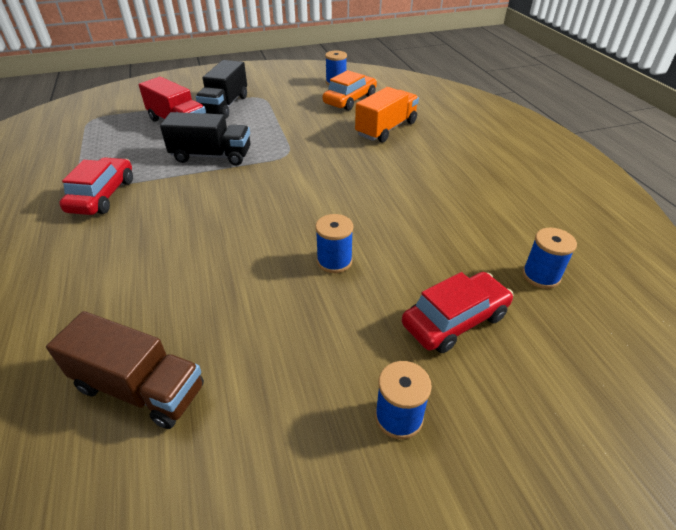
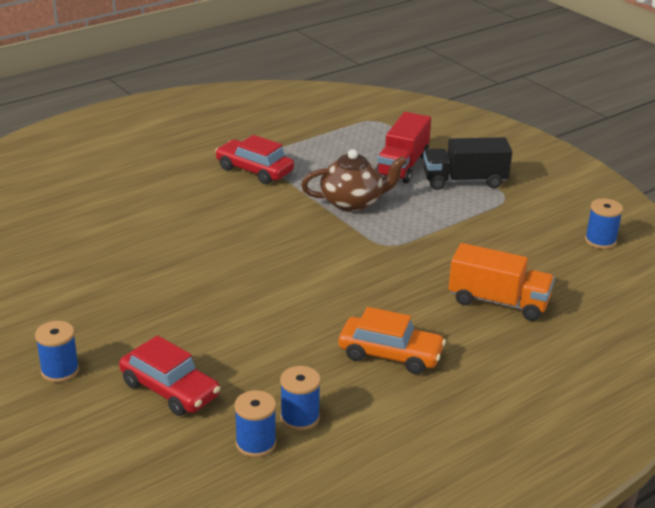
camera: 70 degrees right, 10 degrees down
(102, 195) = (254, 170): red car -> red car turned 135 degrees counterclockwise
(140, 388) = (58, 256): brown truck -> none
(211, 156) = (352, 202): black truck -> brown teapot
(334, 261) = (221, 310): blue spool -> blue spool (300, 417)
(350, 100) = (556, 261): orange car -> orange car (390, 354)

